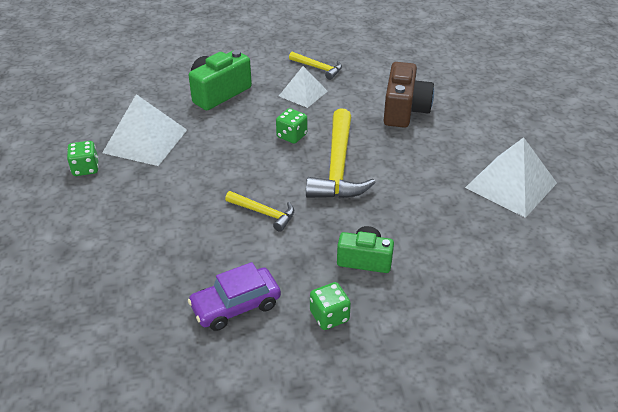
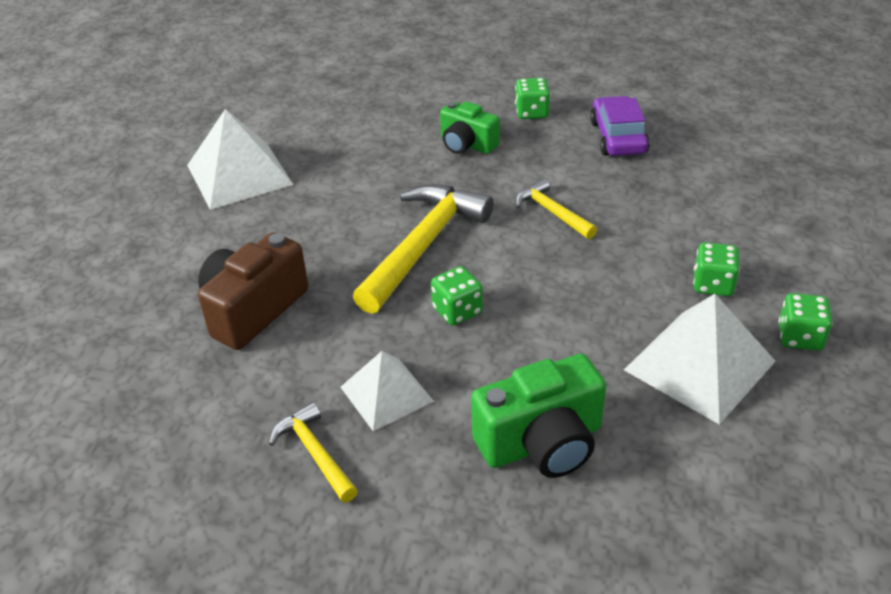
camera: 155 degrees left, 0 degrees up
(139, 188) = (713, 284): none -> green dice
(236, 305) = (618, 137): purple car -> purple car turned 90 degrees counterclockwise

